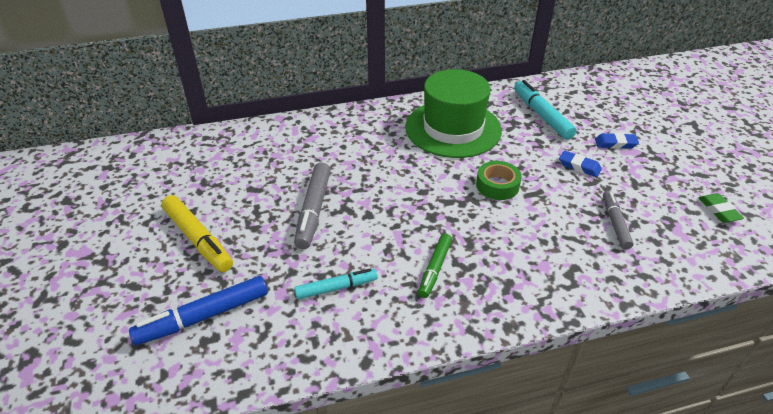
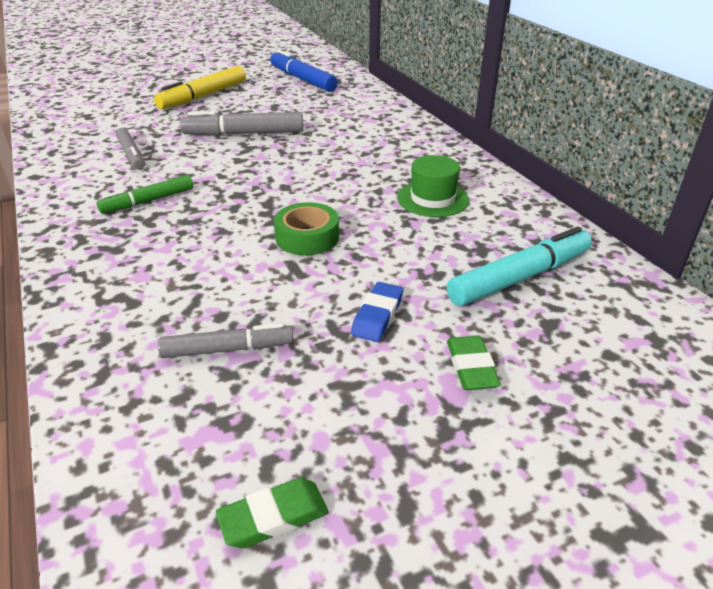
camera: 80 degrees right, 5 degrees down
(203, 317) = (112, 111): blue marker -> blue marker (302, 79)
(336, 288) = (131, 155): turquoise marker -> grey marker
(434, 269) = (148, 201): green marker -> green marker turned 45 degrees counterclockwise
(453, 128) = (432, 199): green hat -> green hat, size x0.49
(615, 144) = (471, 367): blue eraser -> green eraser

